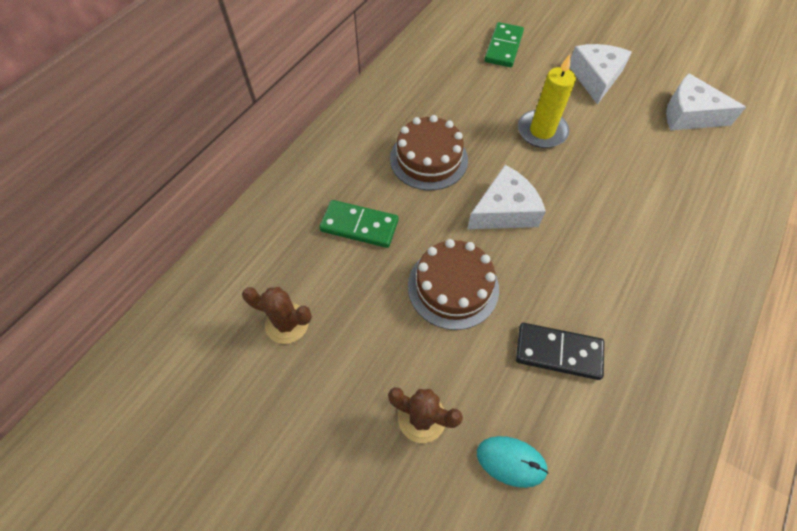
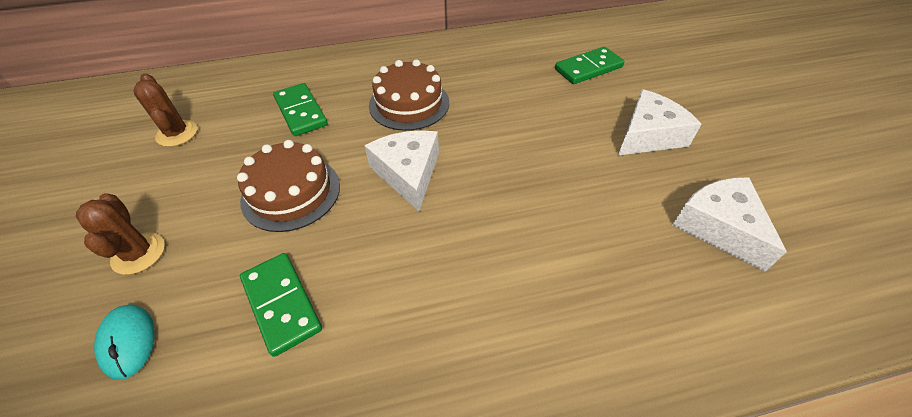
camera: 45 degrees right, 10 degrees down
(504, 210) = (408, 173): white cheese -> white cheese turned 120 degrees counterclockwise
(541, 131) = (529, 142): yellow candle -> none
(558, 352) = (281, 304): black domino -> green domino

